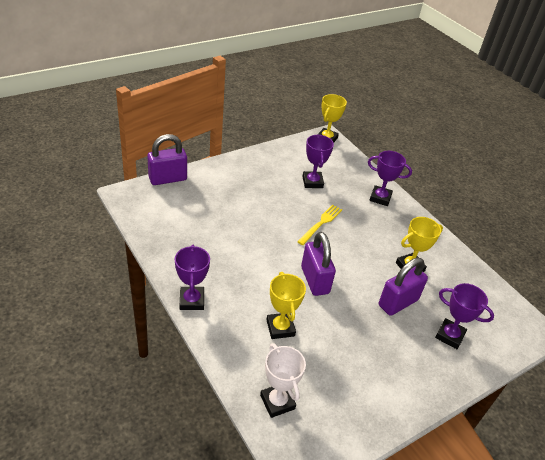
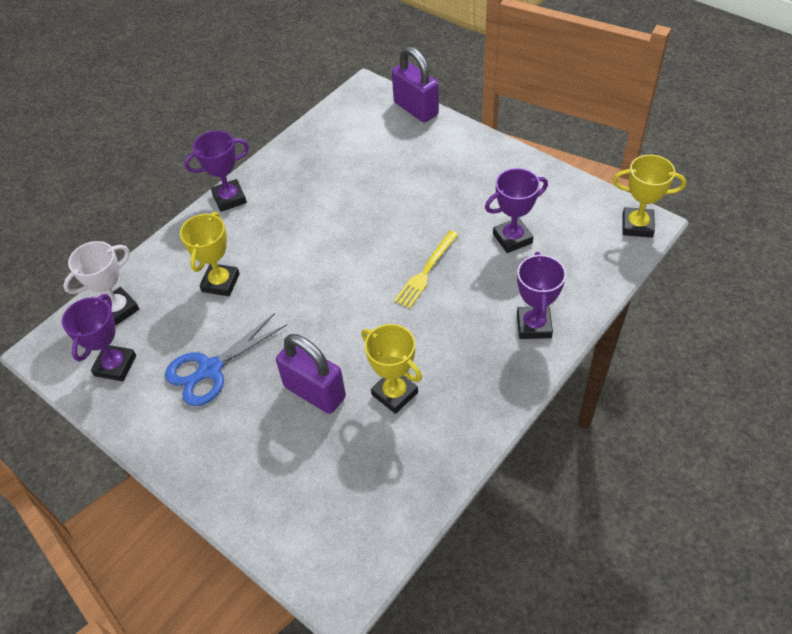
camera: 80 degrees right, 10 degrees up
(280, 328) = (220, 283): yellow trophy -> yellow trophy turned 45 degrees counterclockwise
(315, 280) = (313, 293): purple padlock -> none
(321, 223) = (426, 271): yellow fork -> yellow fork turned 105 degrees clockwise
(361, 354) = (210, 370): none -> blue scissors
(449, 336) = (279, 466): purple trophy -> purple trophy (115, 365)

